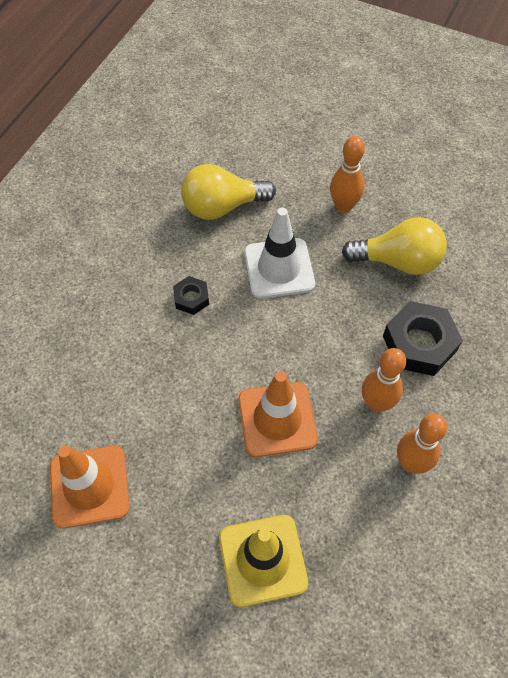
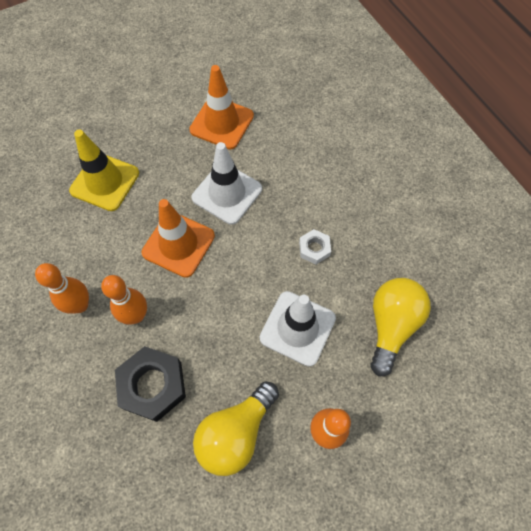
camera: 125 degrees right, 5 degrees up
(184, 414) = (227, 193): none -> white traffic cone
(191, 298) = (314, 249): black nut -> white nut

